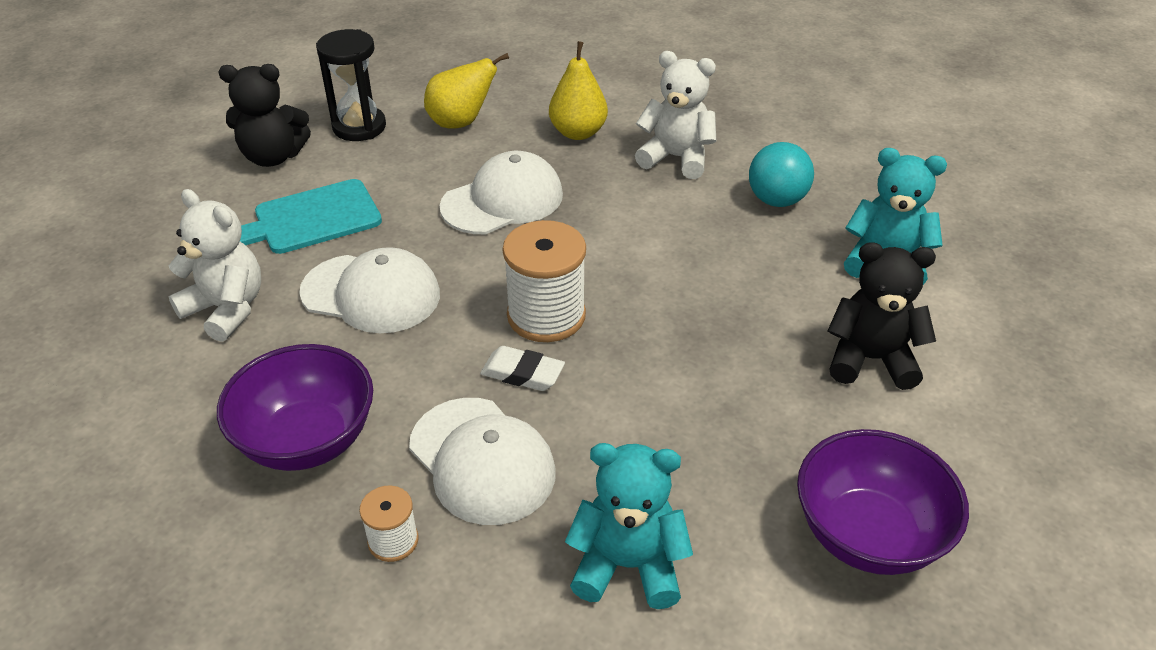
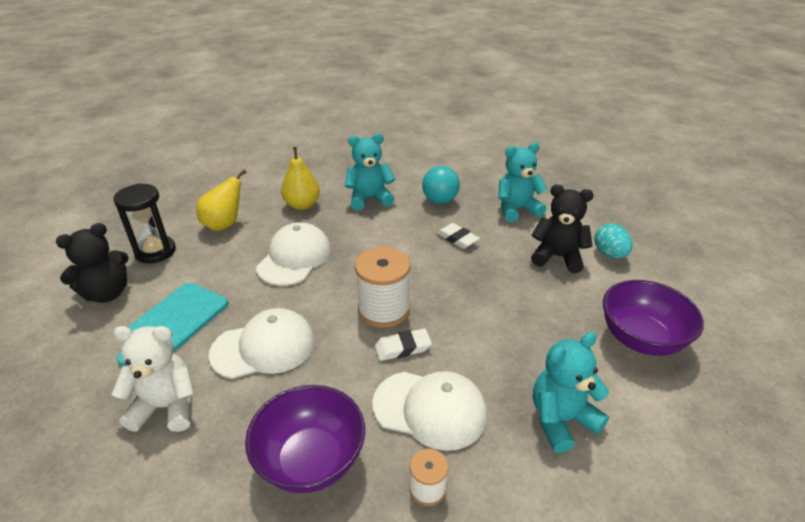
camera: 35 degrees left, 5 degrees down
(676, 158) = (369, 199): white teddy bear -> turquoise teddy bear
(743, 266) = (457, 239): none -> white eraser
(870, 359) = (557, 257): black teddy bear -> black teddy bear turned 45 degrees clockwise
(966, 394) = (609, 254): none -> turquoise egg

